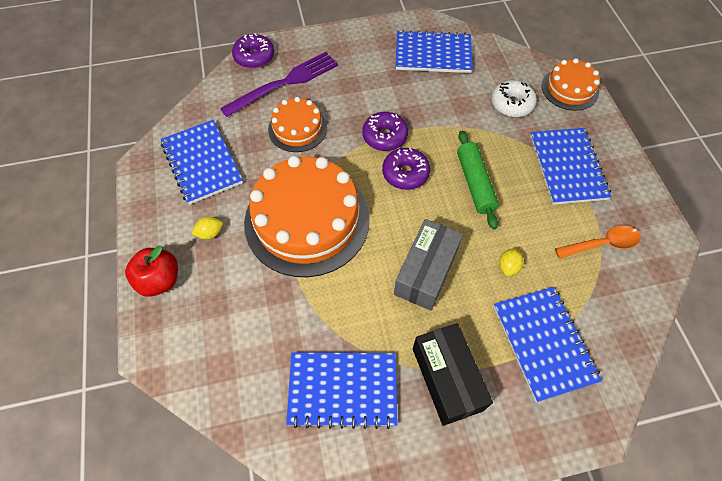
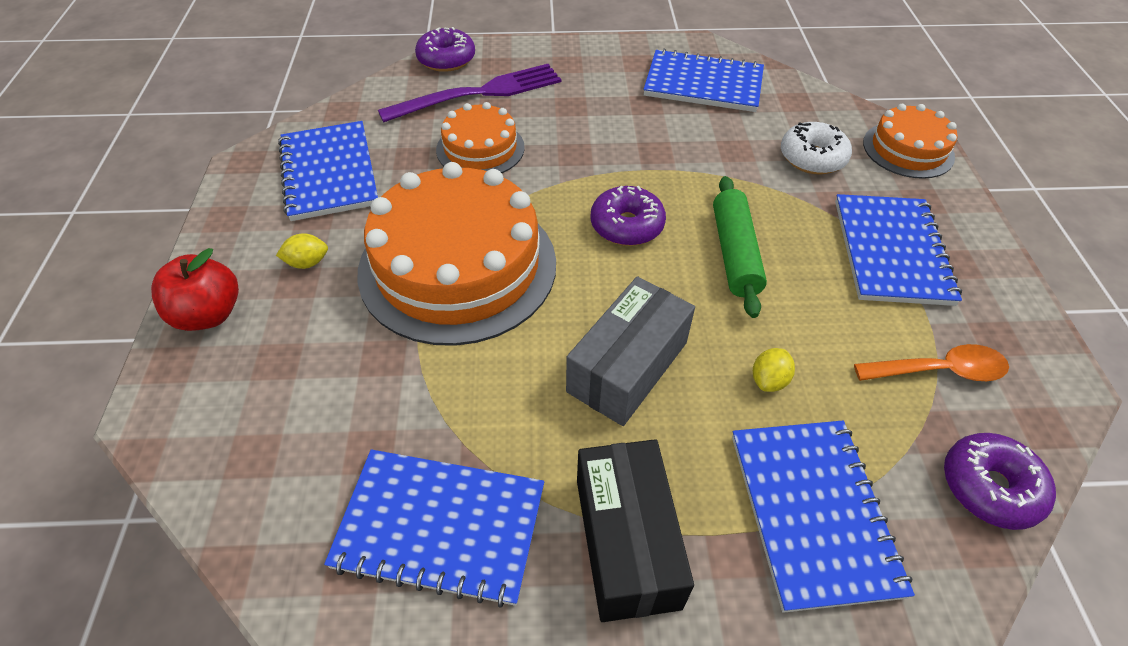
camera: 10 degrees right, 10 degrees down
(384, 136) = (607, 174): purple donut -> purple donut (989, 487)

